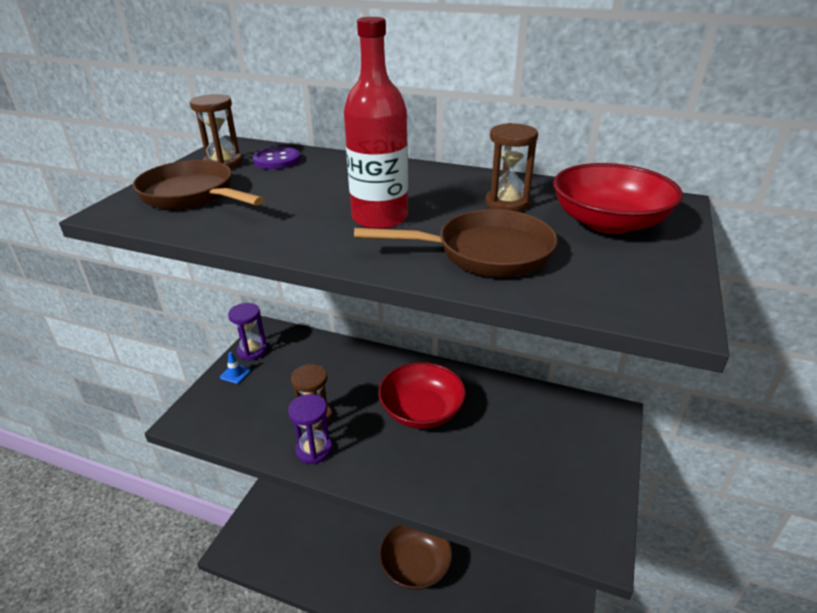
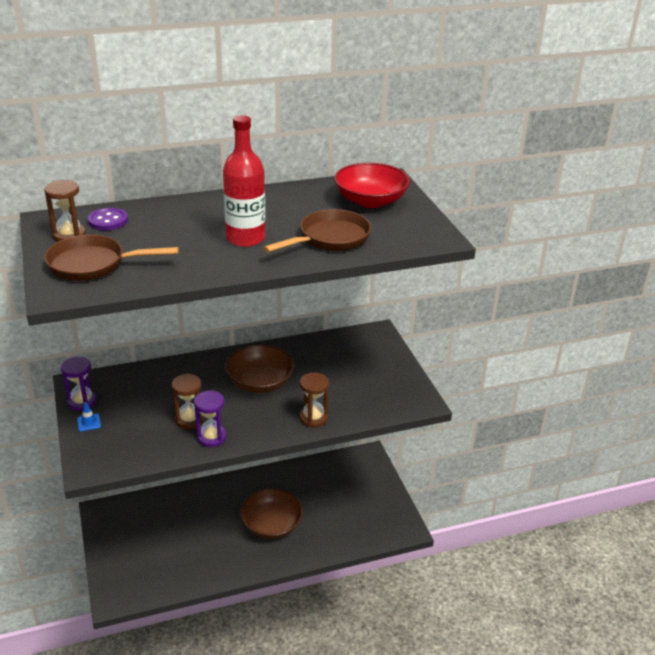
camera: 40 degrees left, 0 degrees up
(422, 411) = (260, 382): red bowl -> brown bowl
(507, 203) = (305, 206): brown hourglass -> brown hourglass (313, 418)

